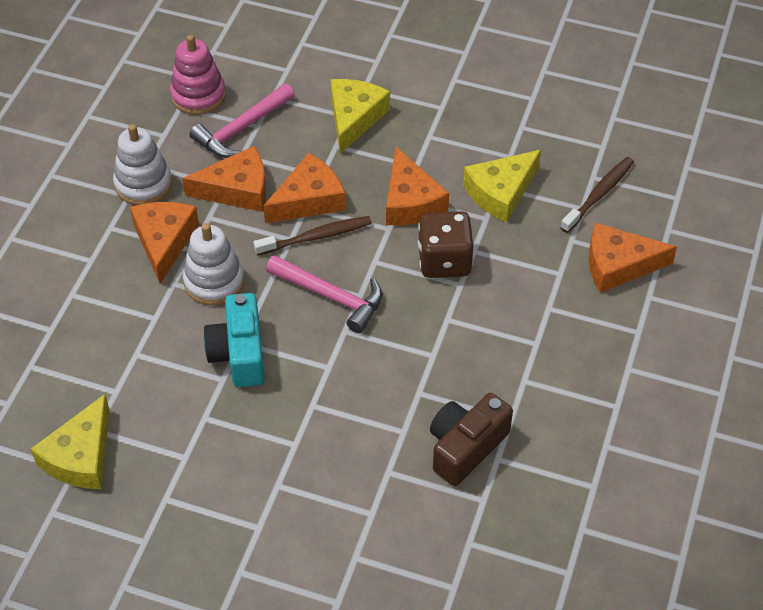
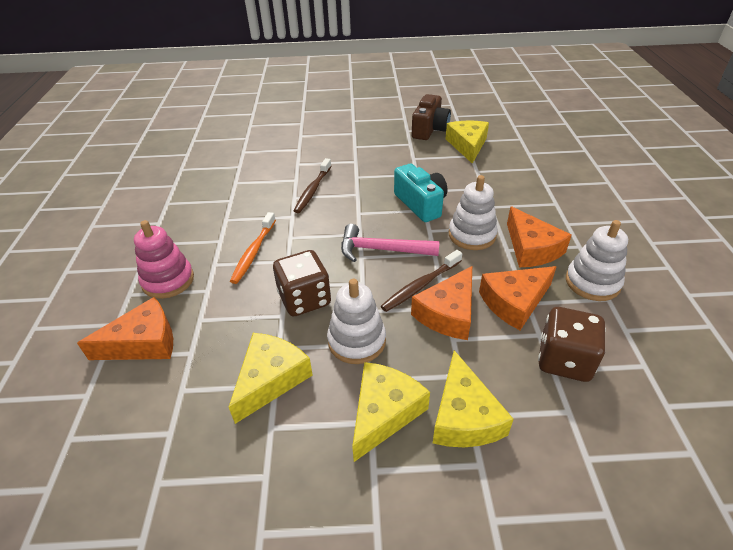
camera: 160 degrees right, 10 degrees down
(198, 95) = (642, 384): pink stacking toy -> pink stacking toy (168, 280)
(241, 129) = (564, 360): pink hammer -> brown dice
(410, 201) = (357, 341): orange cheese -> white stacking toy
(415, 139) = (384, 412): none -> yellow cheese
(465, 447) = (252, 199): brown camera -> brown camera (429, 129)
(484, 345) = (254, 252): none -> orange toothbrush
(599, 194) = (162, 412): brown toothbrush -> brown toothbrush (313, 190)

